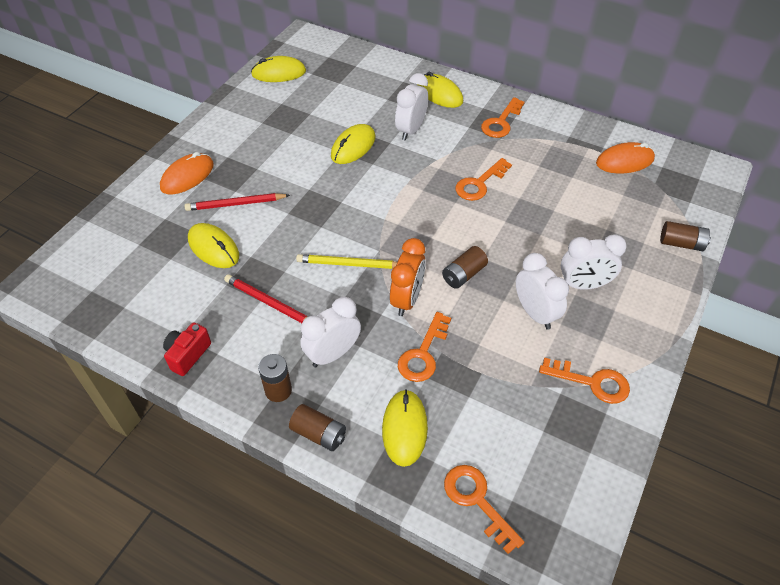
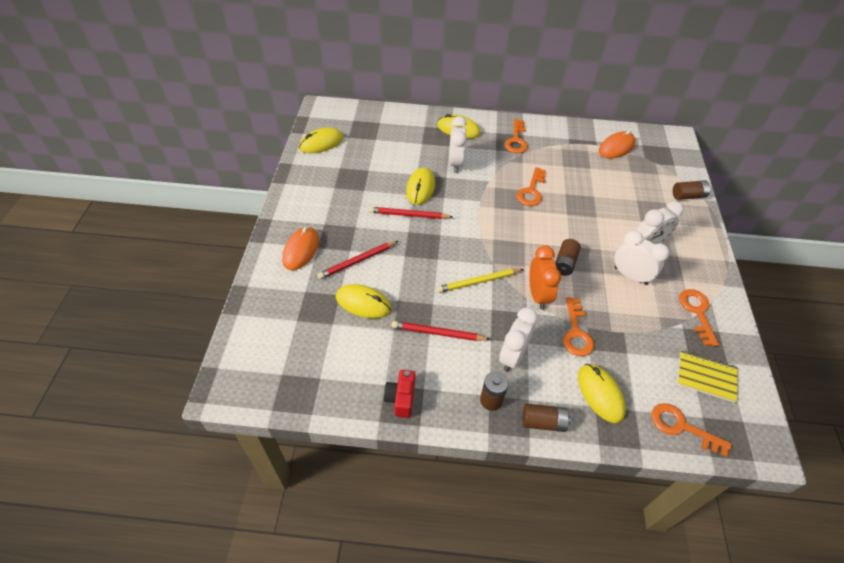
camera: 25 degrees left, 0 degrees up
(321, 172) = (409, 215): none -> red pencil
(549, 458) = (706, 377): none -> yellow notebook
(592, 382) = (697, 312): orange key -> orange key turned 90 degrees counterclockwise

